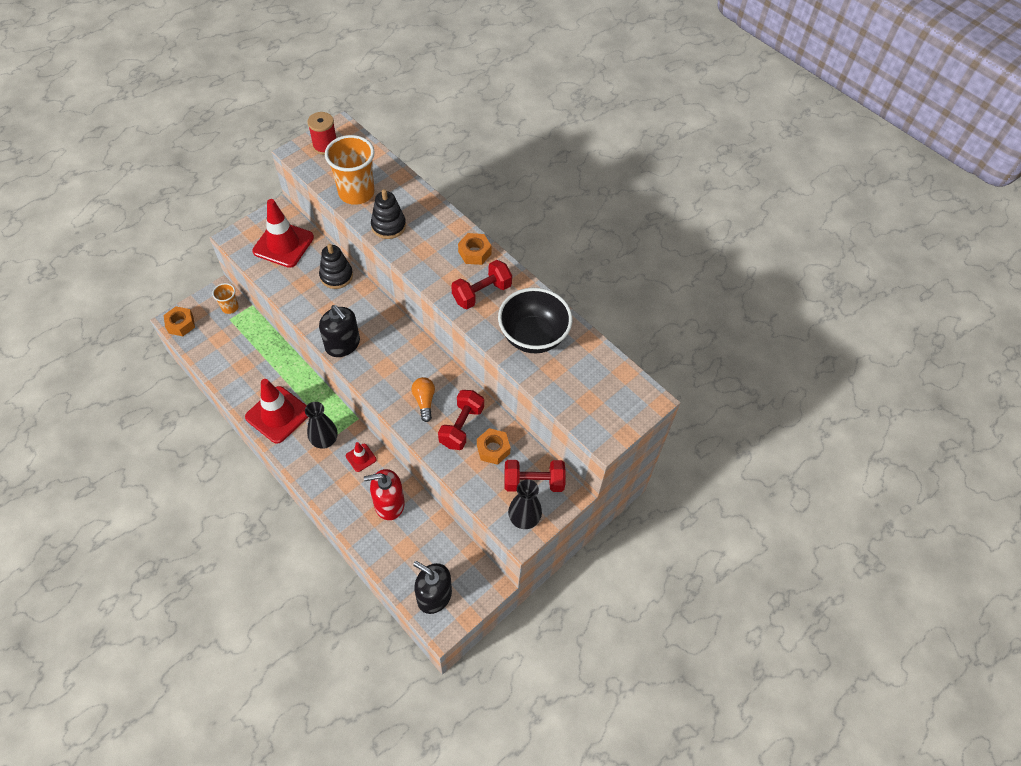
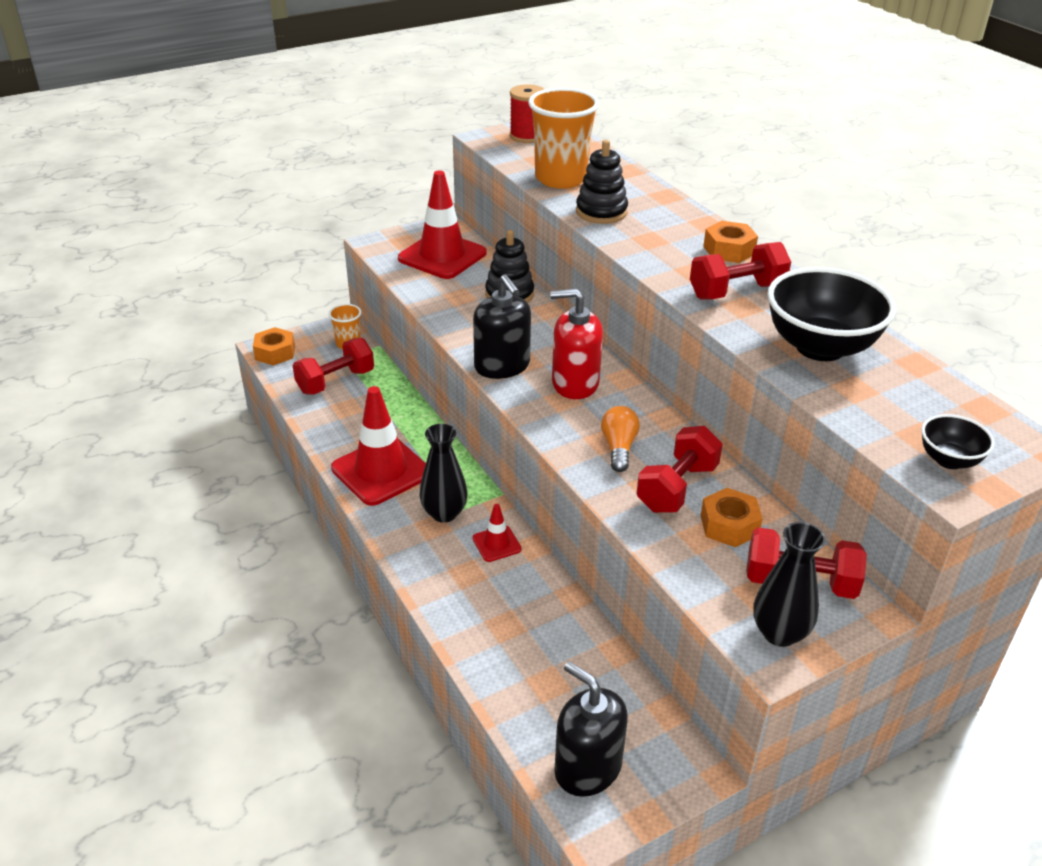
camera: 15 degrees right, 20 degrees down
(230, 344) = (336, 382): none -> red dumbbell
(389, 503) = (531, 613): red soap dispenser -> red soap dispenser (575, 383)
(603, 417) = (949, 460): none -> black bowl

